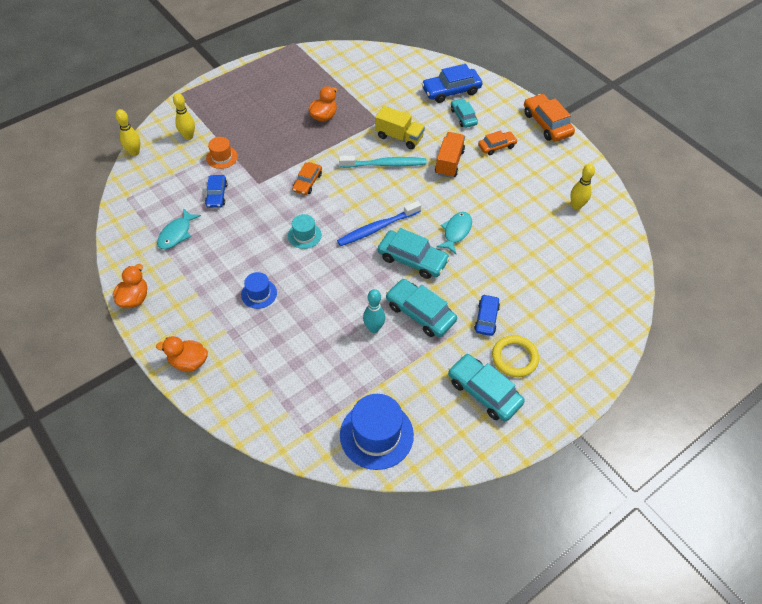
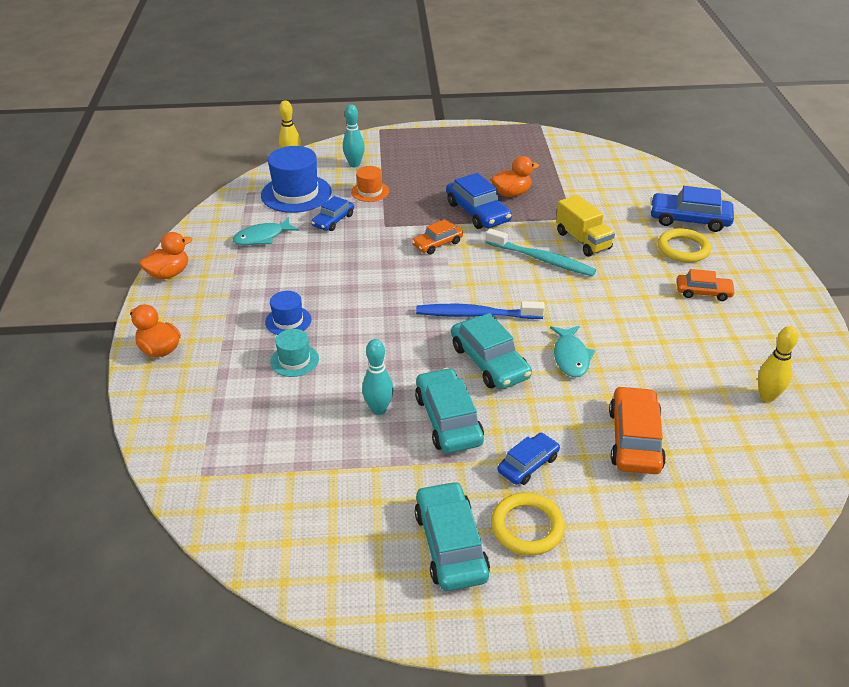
camera: 35 degrees right, 15 degrees down
(188, 136) = (354, 164): yellow bowling pin -> turquoise bowling pin
(304, 235) = (387, 289): turquoise hat -> turquoise hat (294, 360)
(313, 143) = (478, 212): none -> blue car
(376, 435) = (276, 520): blue hat -> blue hat (296, 193)
(449, 162) = (624, 286): orange truck -> none
(456, 232) = (570, 357): turquoise fish -> turquoise fish turned 120 degrees clockwise
(463, 117) = (683, 249): turquoise car -> yellow ring
(547, 124) = (796, 294): orange car -> orange car (634, 439)

